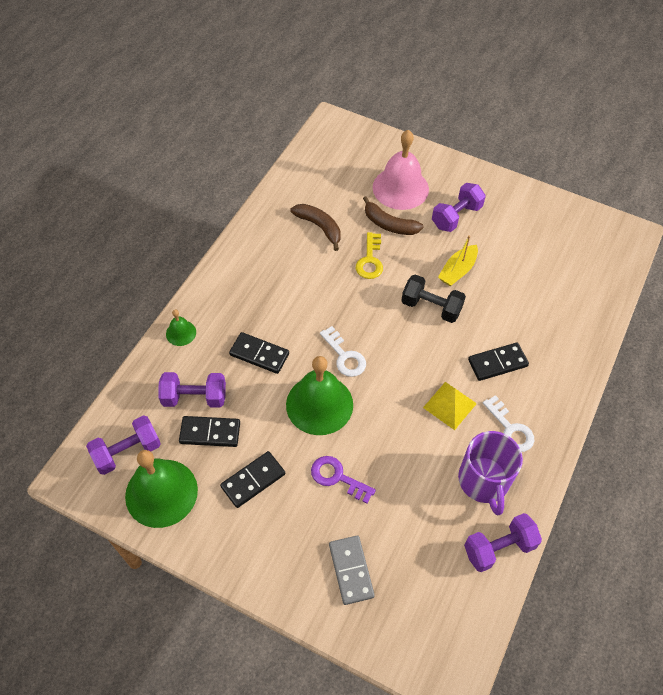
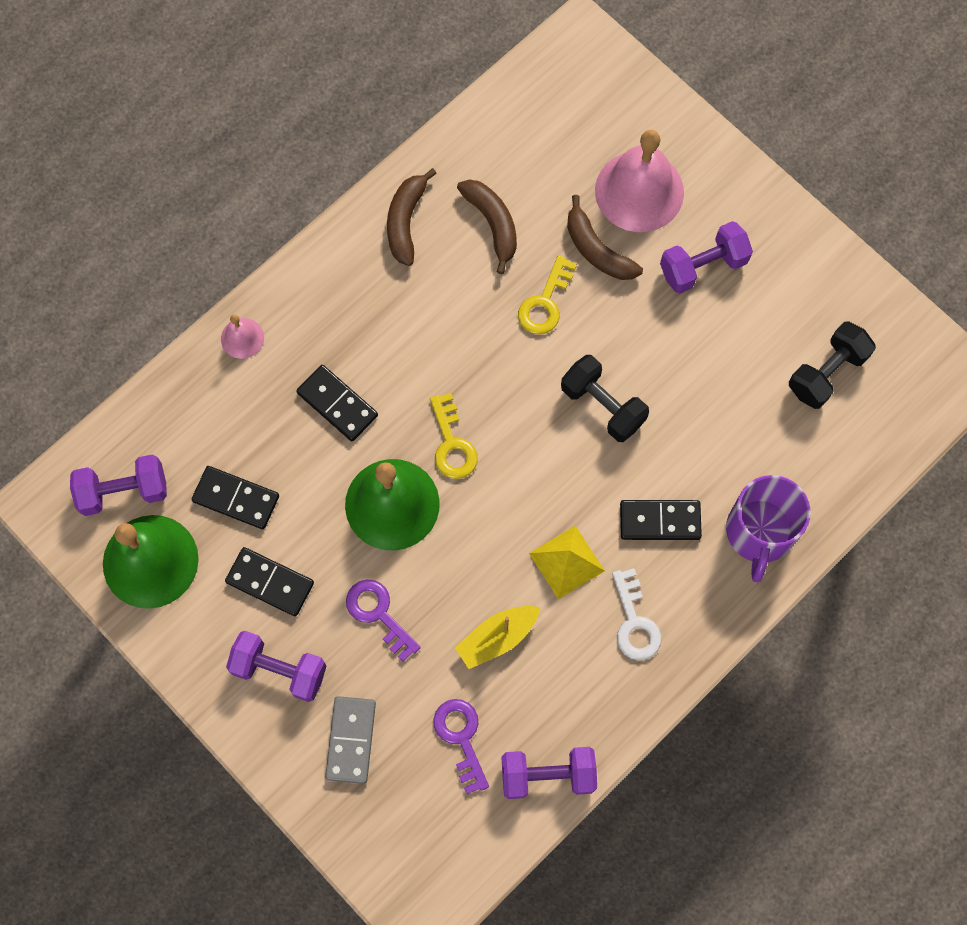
camera: 20 degrees right, 15 degrees up
(181, 333) = (242, 338): green bell -> pink bell
(194, 397) = (231, 441): purple dumbbell -> purple dumbbell (279, 670)
(253, 480) = (270, 582): black domino -> black domino turned 45 degrees clockwise
(264, 239) = (406, 221): none -> brown banana
(344, 356) = (452, 444): white key -> yellow key
(428, 542) = (461, 738): none -> purple key
(457, 270) = (666, 358): yellow boat -> yellow boat (497, 638)
(484, 481) = (567, 682): purple mug -> purple mug (759, 532)
(556, 252) = (827, 373): none -> black dumbbell

